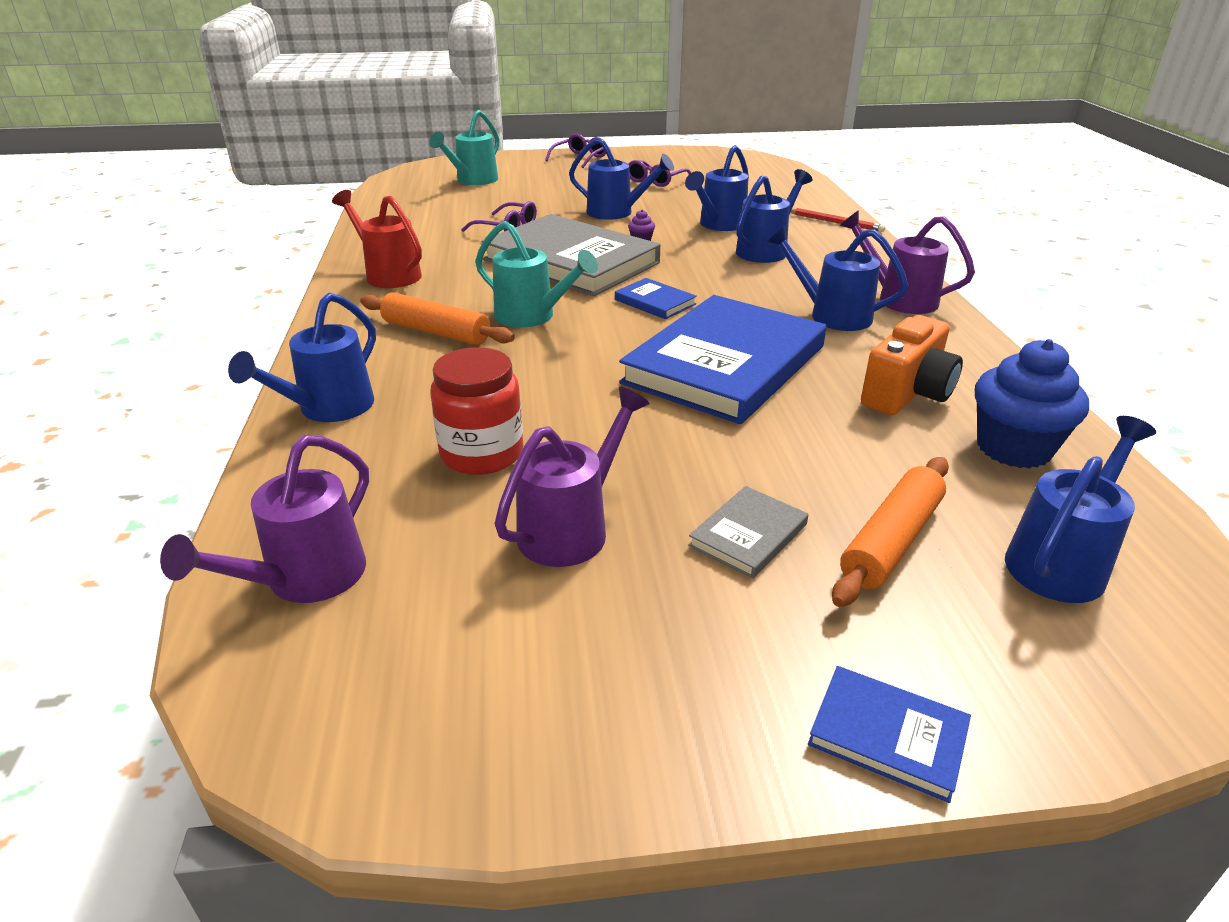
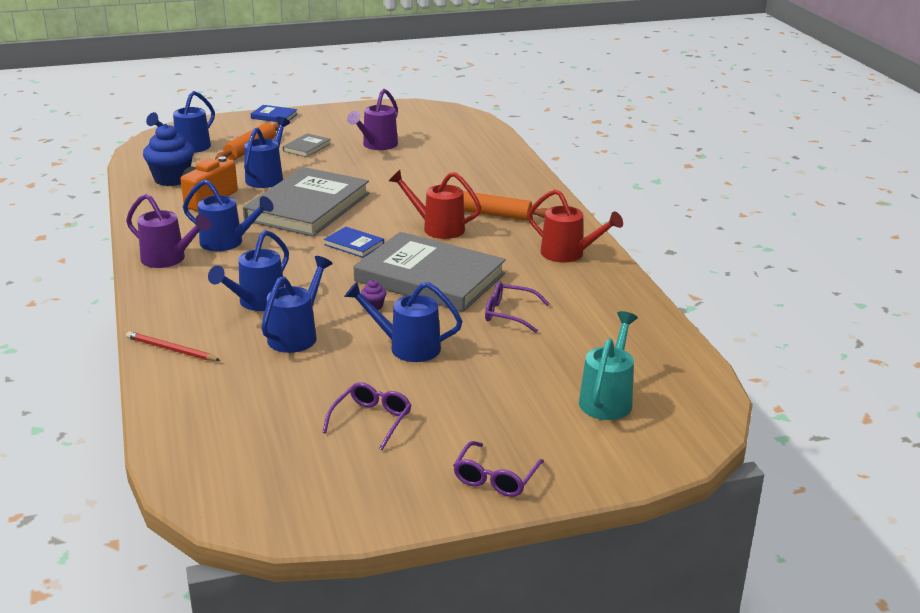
camera: 170 degrees right, 5 degrees down
(305, 580) = (467, 130): purple watering can -> none
(328, 409) = (515, 174): blue watering can -> blue watering can (267, 177)
(482, 454) = (426, 163): red jar -> none
(532, 317) = (437, 228): turquoise watering can -> red watering can
(725, 364) = (307, 207): blue book -> grey book

